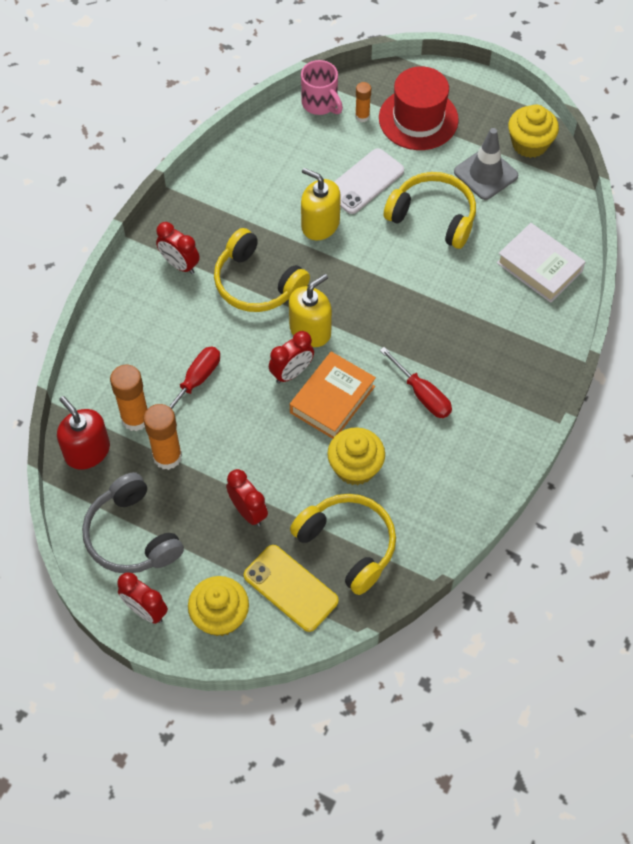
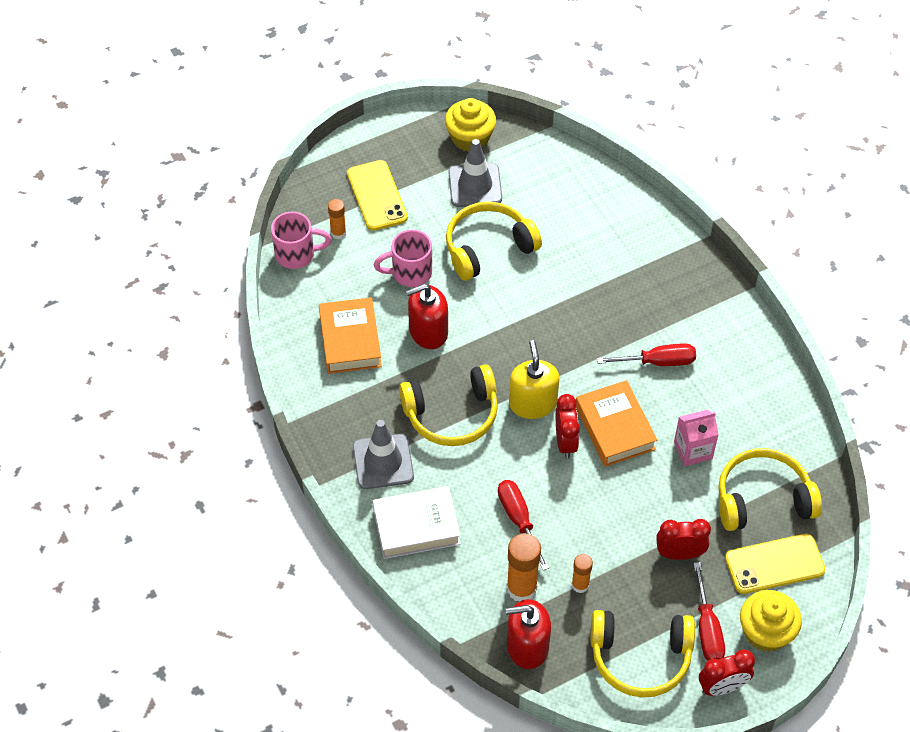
camera: 55 degrees left, 5 degrees down
(131, 535) = (640, 657): grey headphones -> yellow headphones
(167, 456) = (580, 585): orange glue stick -> orange glue stick, size x0.58
(179, 265) = (383, 462): red clock -> grey traffic cone
(192, 570) = (707, 628): none -> red screwdriver
(271, 181) = (350, 340): none -> orange book
(320, 224) = (428, 331): yellow soap dispenser -> red soap dispenser
(355, 467) = (693, 450): yellow cupcake -> pink carton
(364, 181) = (410, 273): white phone -> pink mug
(418, 119) = (377, 196): red hat -> yellow phone
(539, 267) = (597, 208): white book -> white book (416, 527)

